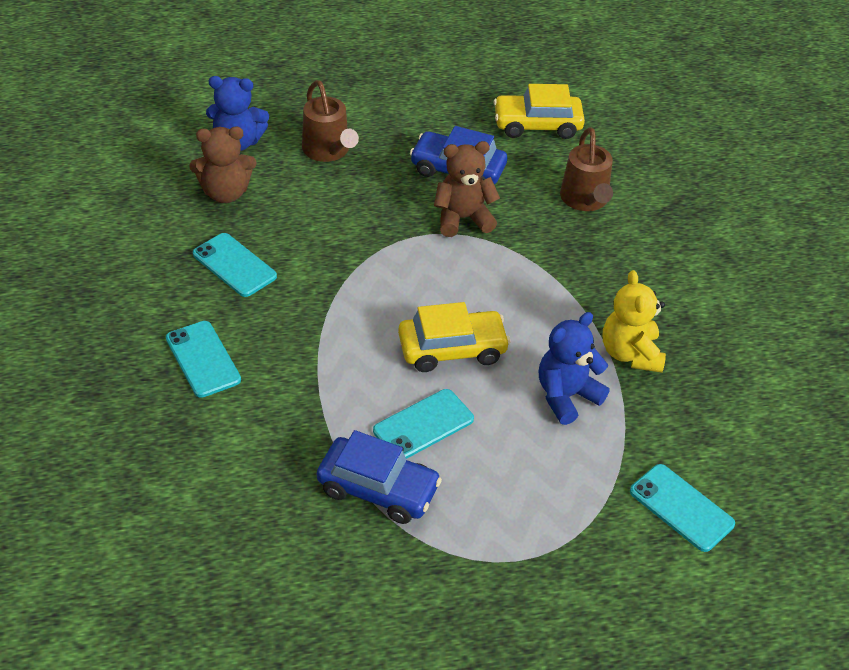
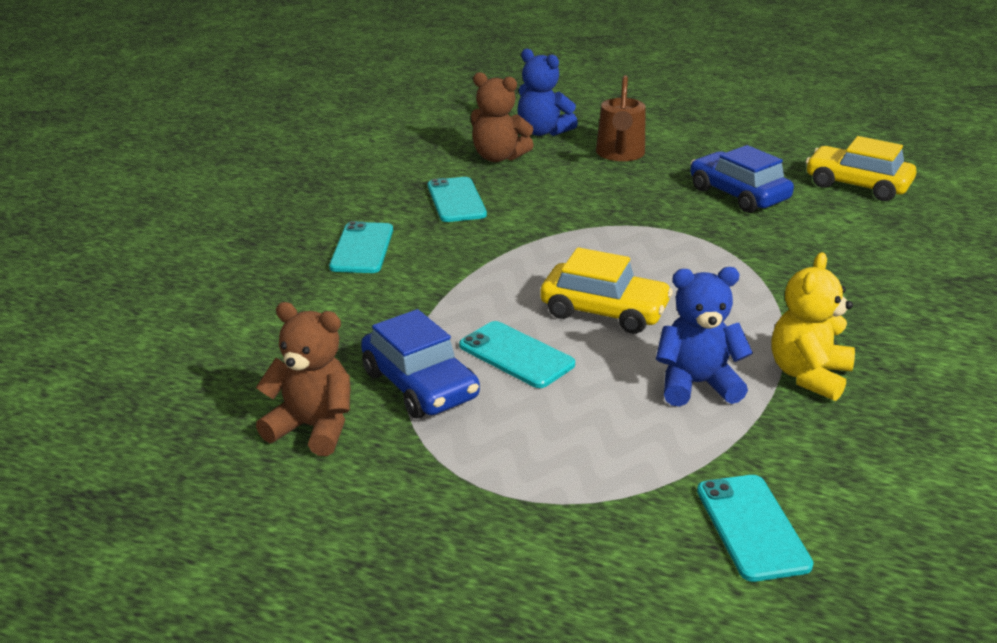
camera: 35 degrees right, 15 degrees down
(423, 425) = (516, 355): turquoise phone -> turquoise phone turned 45 degrees clockwise
(463, 218) = (710, 227): brown teddy bear -> brown teddy bear (313, 428)
(585, 200) = (863, 248): brown watering can -> none

